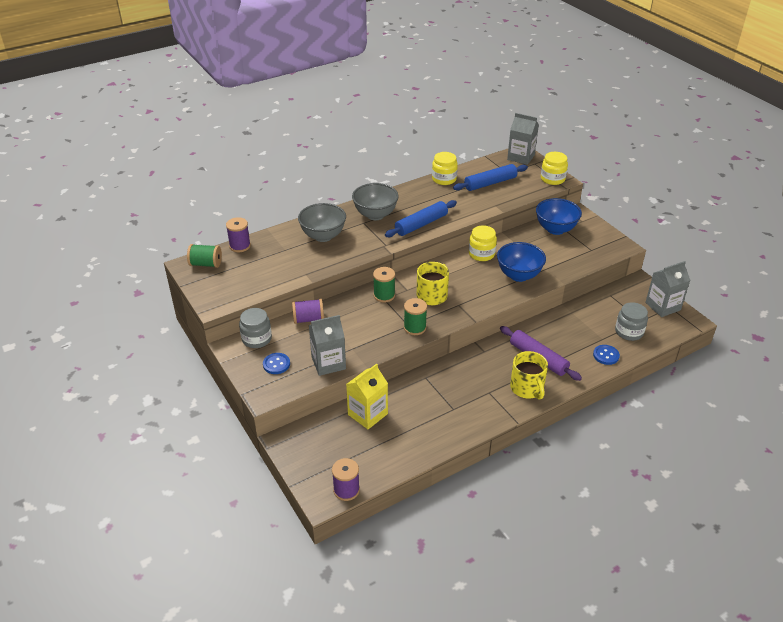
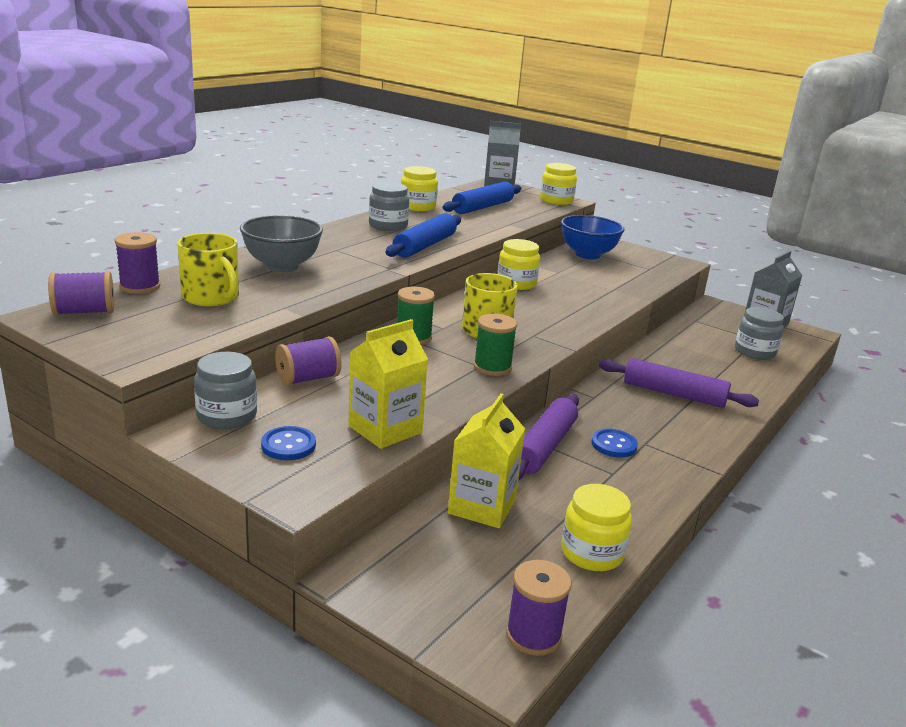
camera: 25 degrees left, 15 degrees down
(206, 264) = (84, 312): green spool -> purple spool
(328, 363) = (385, 429): grey carton -> yellow carton
(375, 215) = (348, 241): grey bowl -> none
(405, 455) = (592, 553): none -> yellow jar
(410, 200) = (388, 226): none -> grey jar
(427, 382) = (544, 447): none -> purple rolling pin
(519, 275) = (586, 298): blue bowl -> none
(527, 388) = (692, 429): yellow mug -> yellow mug (211, 297)
(606, 355) = (754, 379): blue button -> blue button (614, 445)

